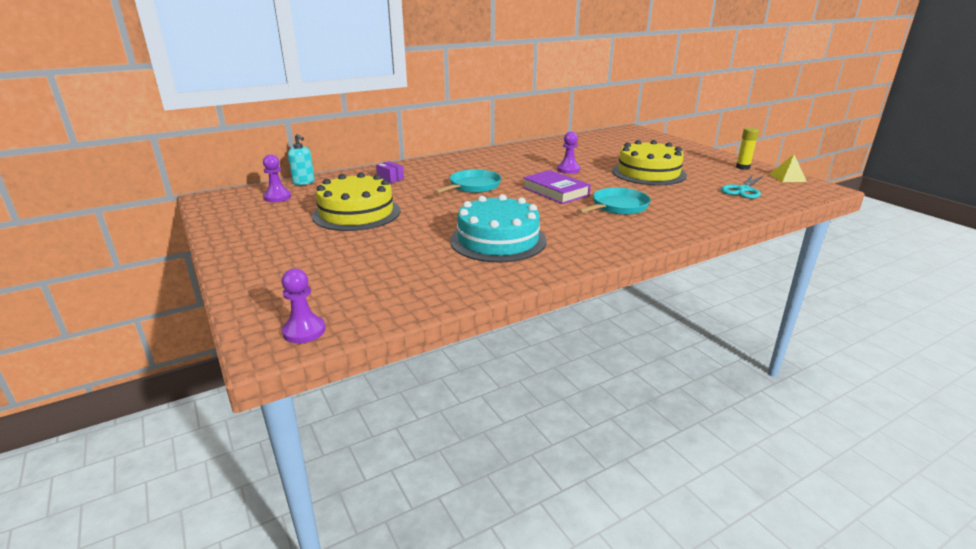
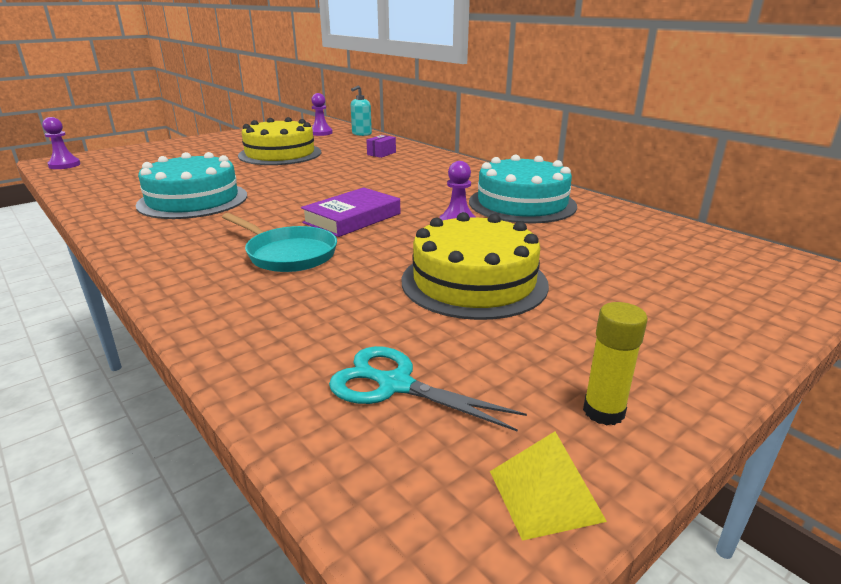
camera: 80 degrees right, 0 degrees up
(473, 186) = (363, 182): turquoise pan -> none
(537, 155) = (522, 204): none -> turquoise cake

